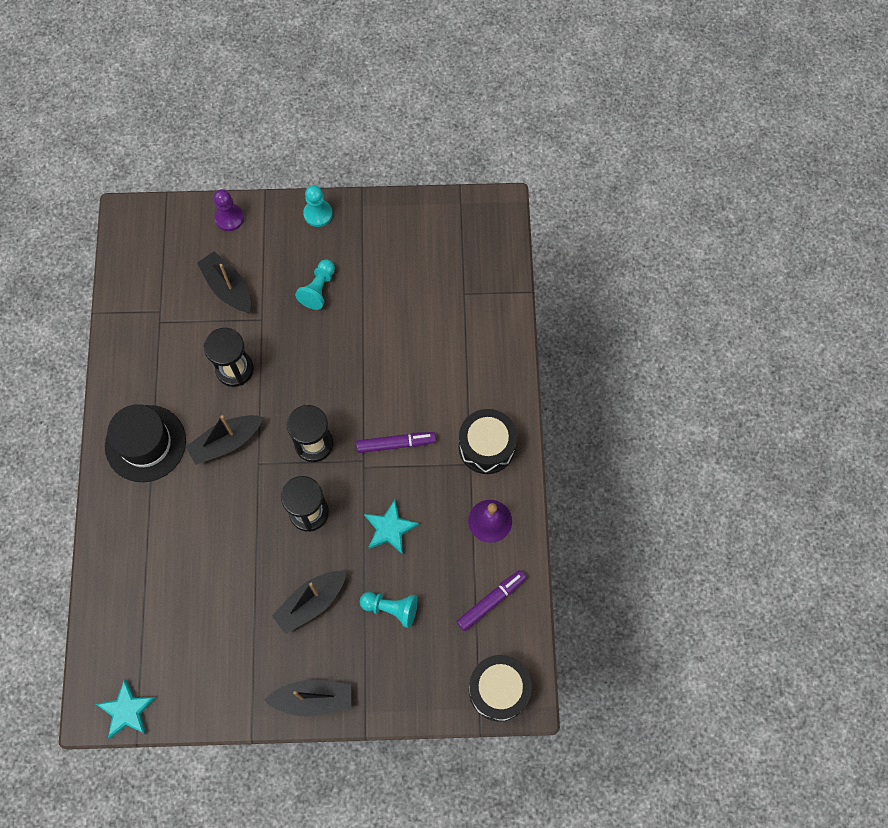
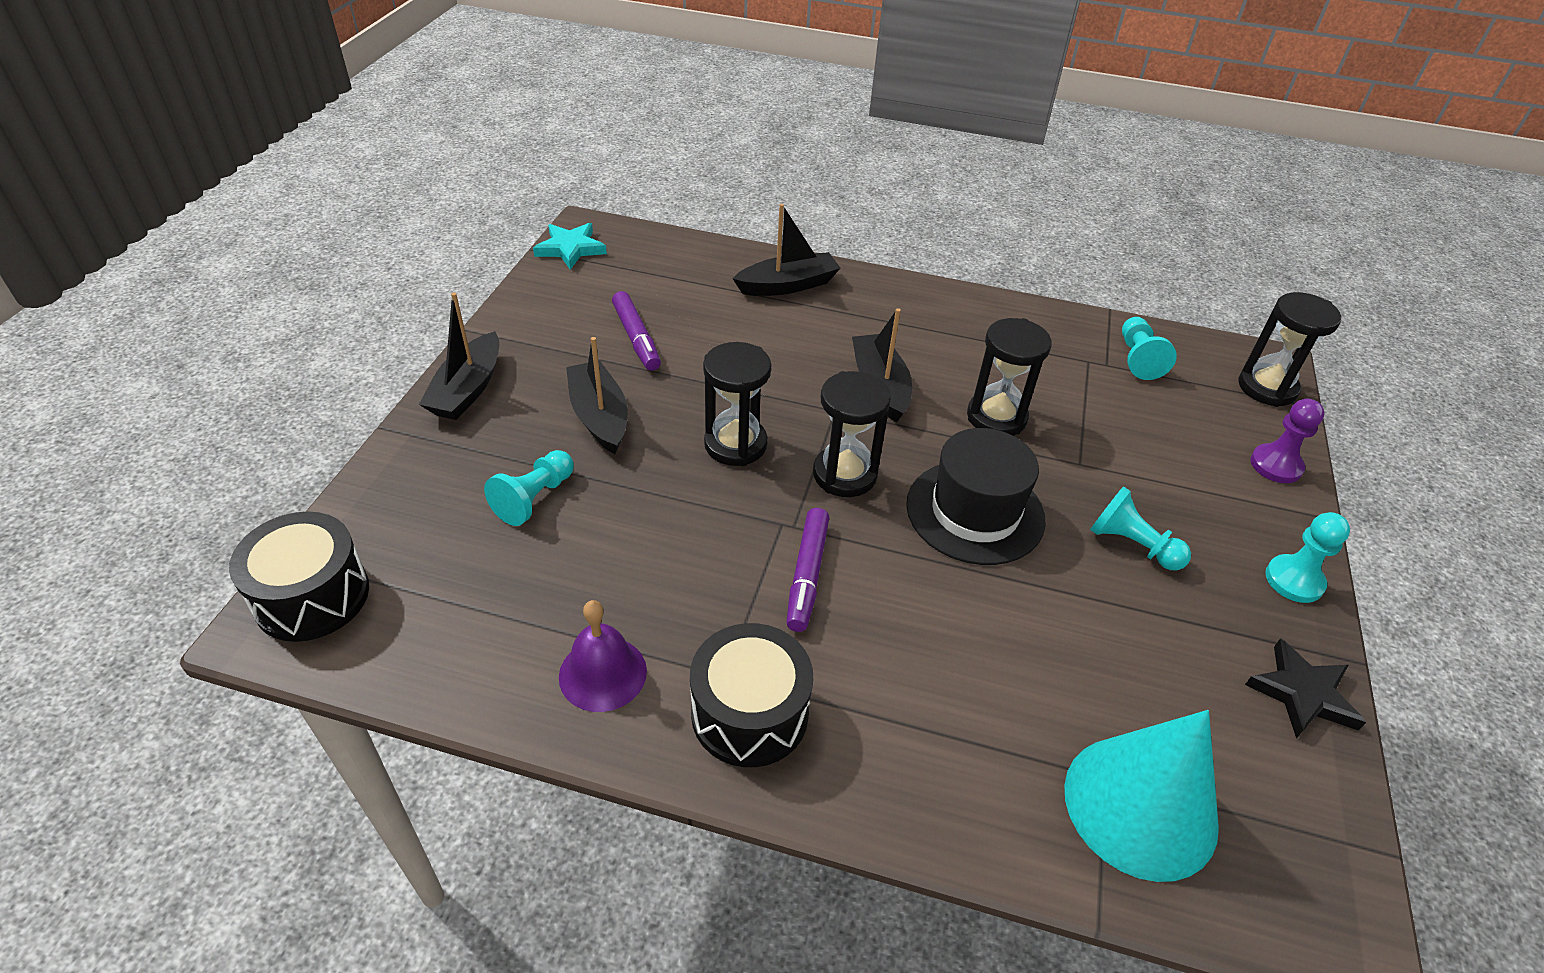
camera: 105 degrees right, 25 degrees down
(145, 443) = (903, 317): black hat -> black hat (975, 512)
(148, 293) = (1138, 359): none -> turquoise pawn
(156, 220) = (1267, 388): none -> black hourglass
(227, 288) = (1142, 438): black boat -> black boat (788, 285)
(389, 214) = (1302, 693): none -> black star
(390, 529) = (662, 529): turquoise star -> none
(472, 279) = (1140, 806): none -> turquoise cone
(490, 601) = (460, 629): purple marker -> purple marker (636, 338)

